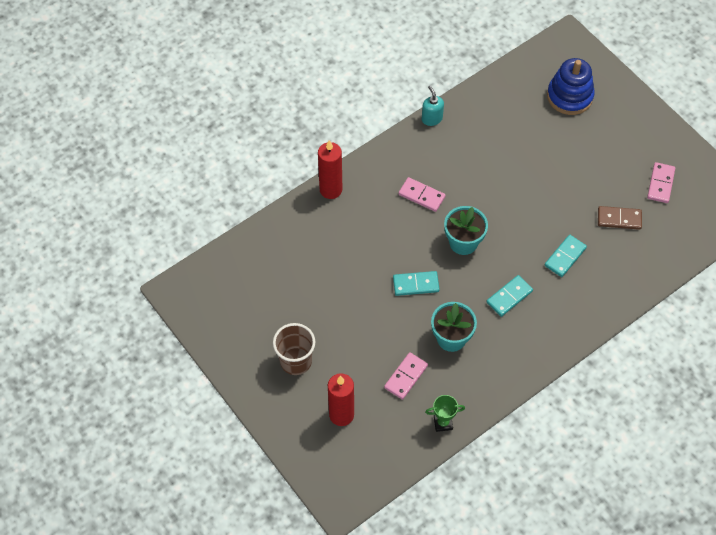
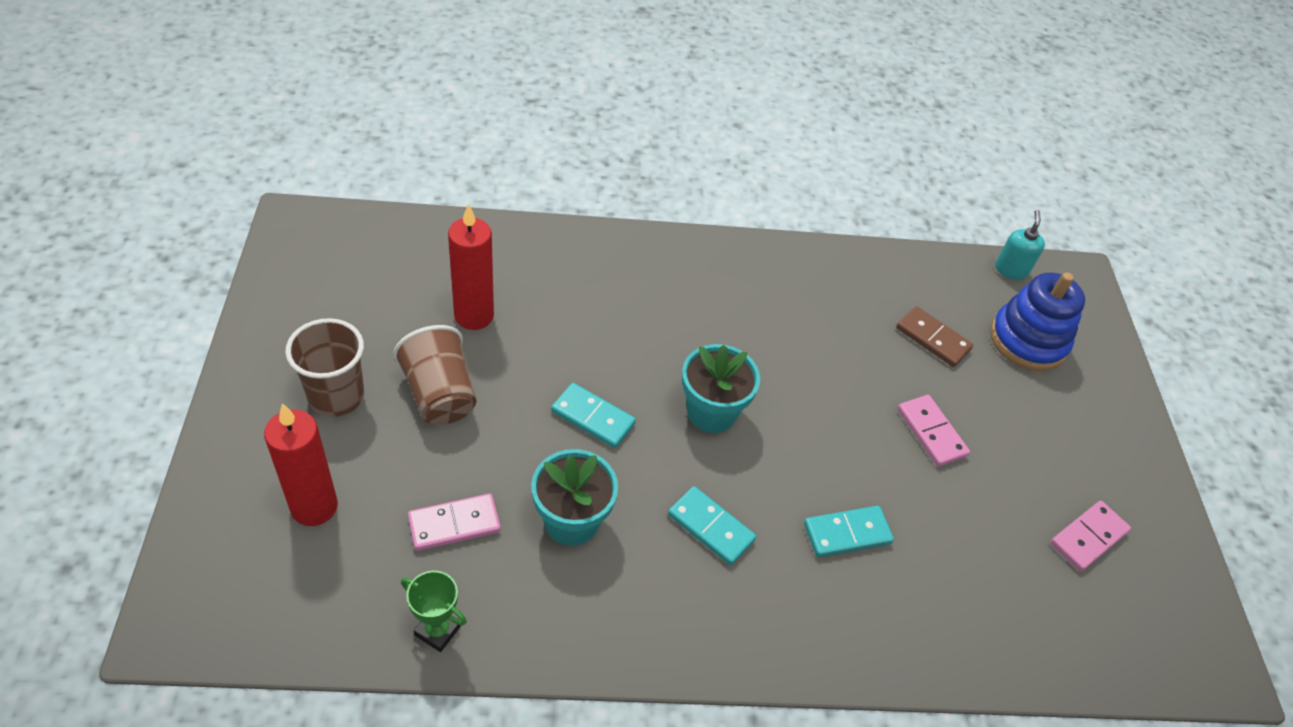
camera: 30 degrees right, 10 degrees down
(331, 189) = (598, 241): red candle -> red candle (474, 316)
(339, 325) = (439, 394): none -> brown cup
(421, 196) = (708, 321): pink domino -> pink domino (931, 432)
(431, 118) = (806, 249): turquoise soap dispenser -> turquoise soap dispenser (1011, 269)
(509, 297) = (711, 527): turquoise domino -> turquoise domino turned 45 degrees clockwise
(619, 219) = (979, 540): brown domino -> brown domino (932, 339)

